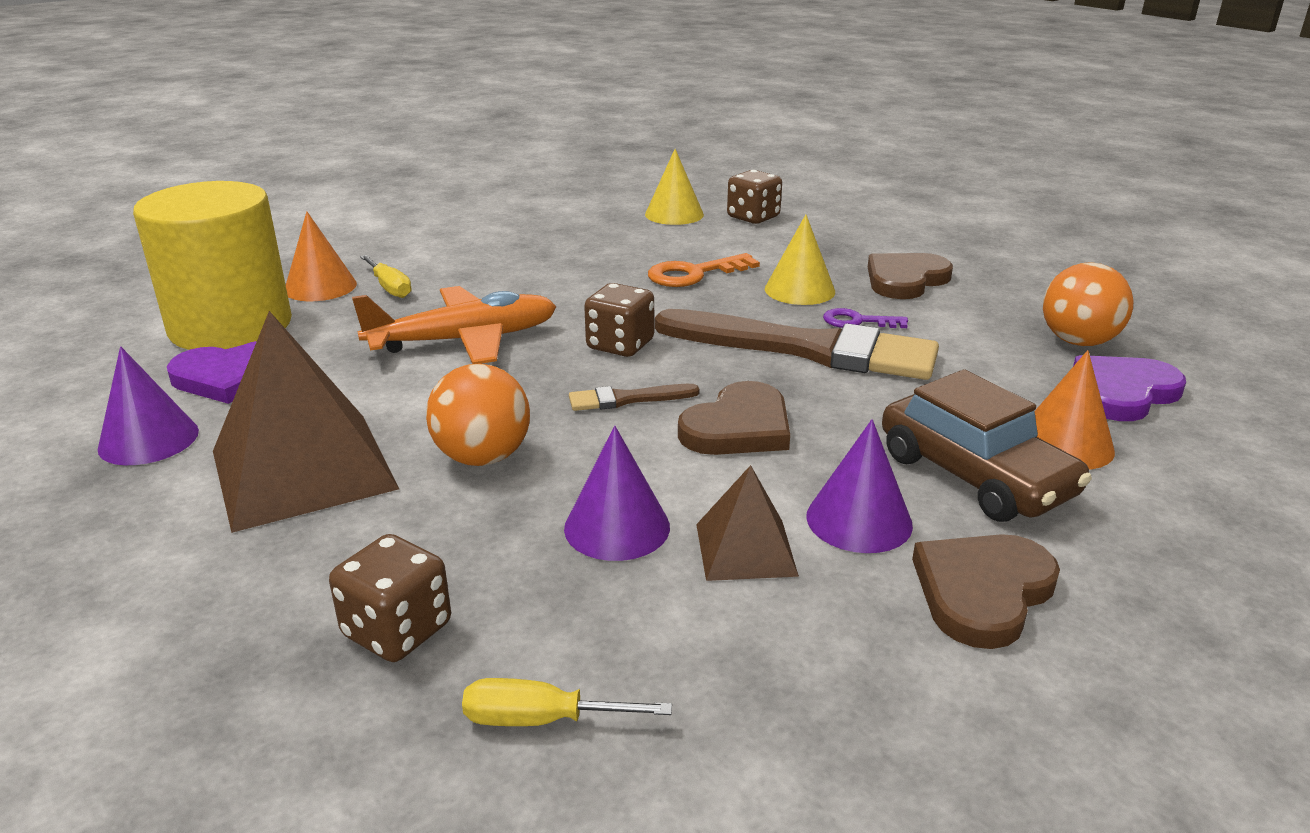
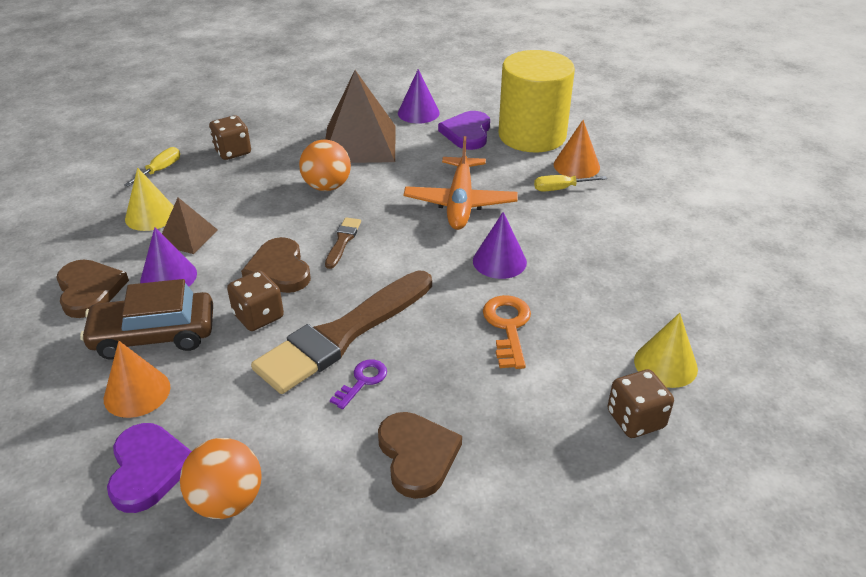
camera: 115 degrees right, 10 degrees up
(617, 527) = (238, 209): purple cone -> purple cone (499, 261)
(620, 345) = (411, 256): brown dice -> brown dice (258, 316)
(799, 290) = (439, 374): yellow cone -> yellow cone (151, 215)

